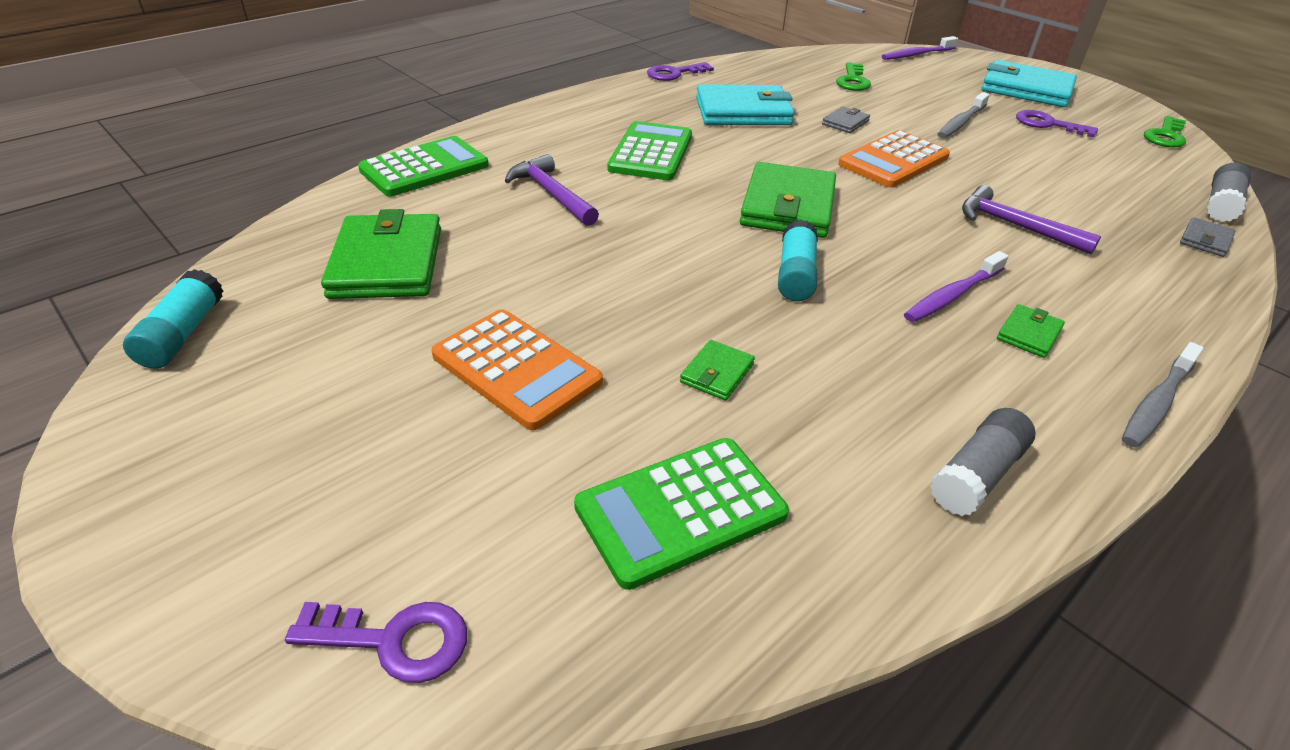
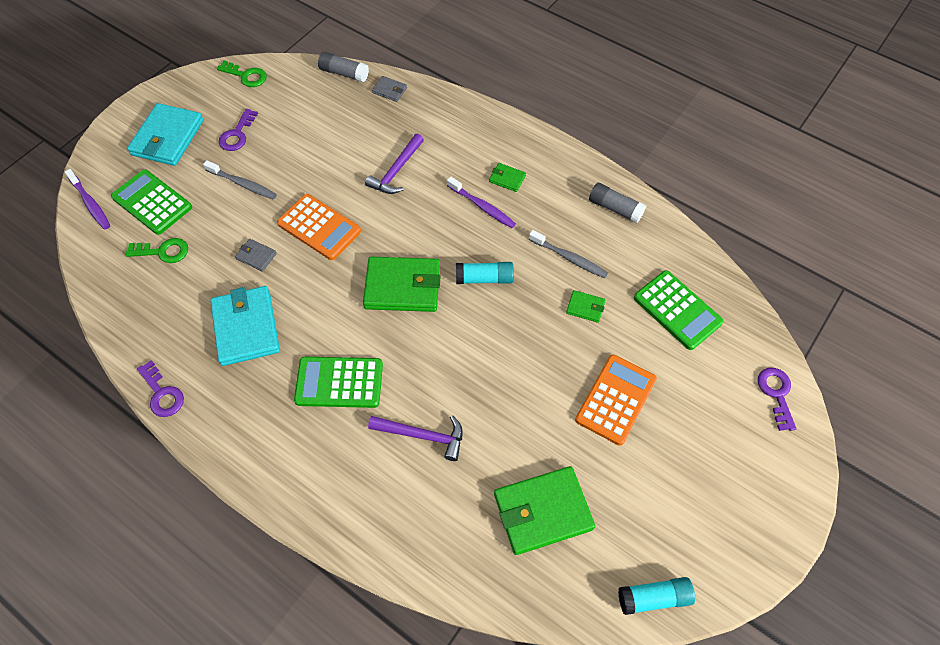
camera: 100 degrees left, 20 degrees up
(425, 168) = (404, 545): green calculator -> green calculator (152, 202)
(551, 194) = (423, 436): purple hammer -> purple hammer turned 120 degrees counterclockwise
(1157, 403) = (544, 141): grey toothbrush -> grey toothbrush (569, 258)

